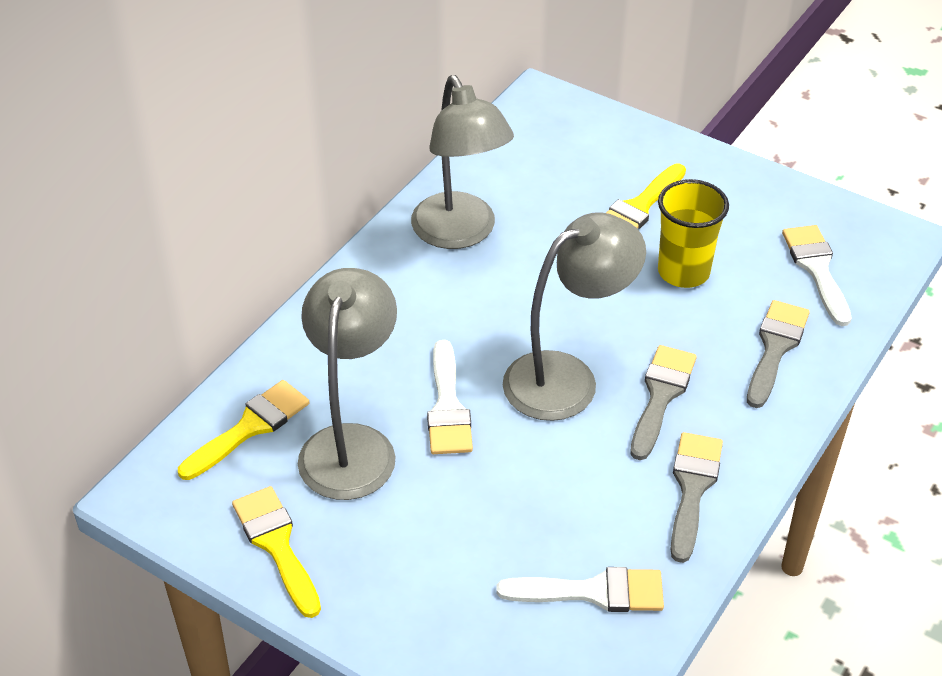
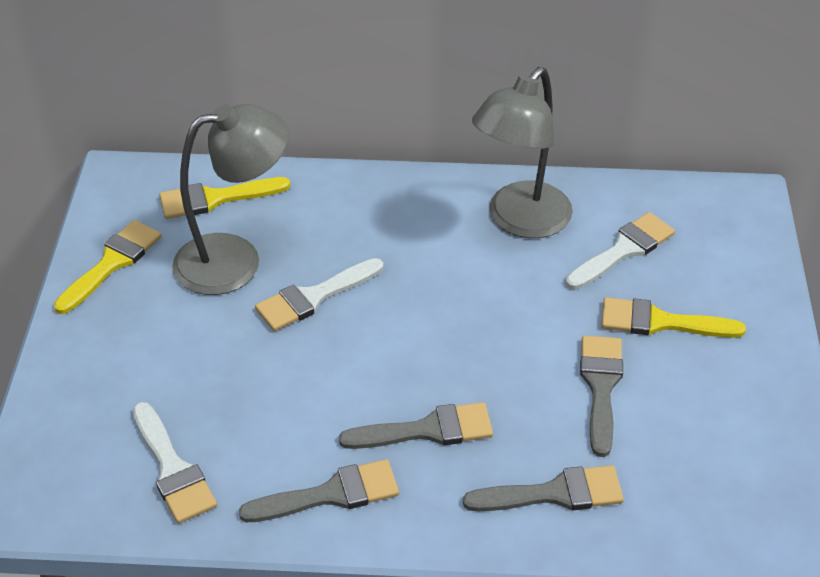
camera: 60 degrees right, 0 degrees up
(250, 427) = (215, 198): yellow brush -> yellow brush turned 150 degrees clockwise
(567, 378) = (401, 358): grey lamp -> none
(683, 272) = (601, 386): yellow cup -> grey brush
(816, 269) = (695, 488): white brush -> white brush (623, 250)

